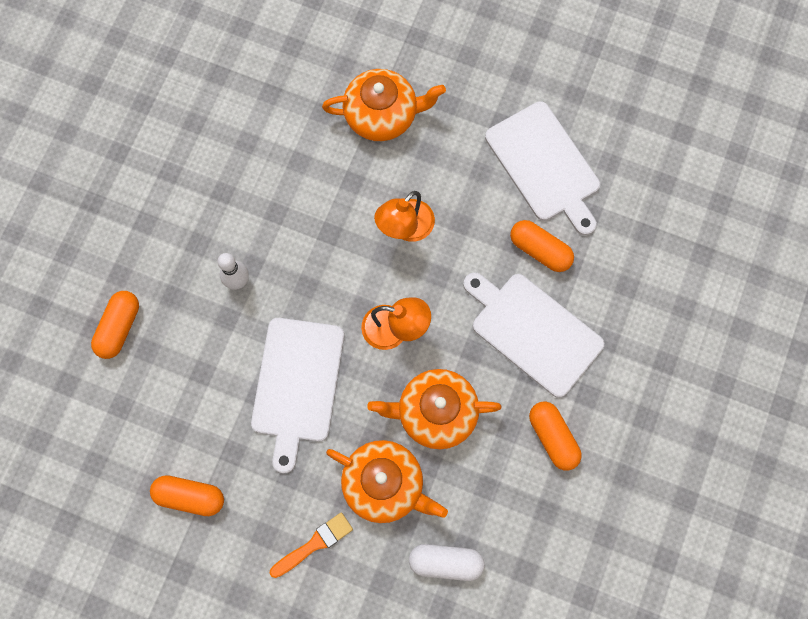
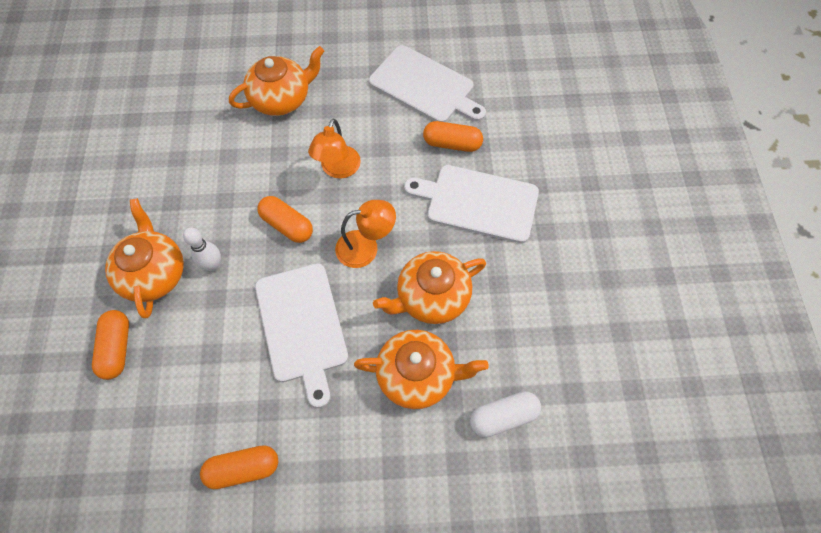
camera: 25 degrees left, 10 degrees down
(179, 265) = (154, 273): none -> orange teapot
(314, 544) = (379, 456): orange brush -> none
(552, 437) = (536, 274): orange capsule -> orange capsule (287, 225)

